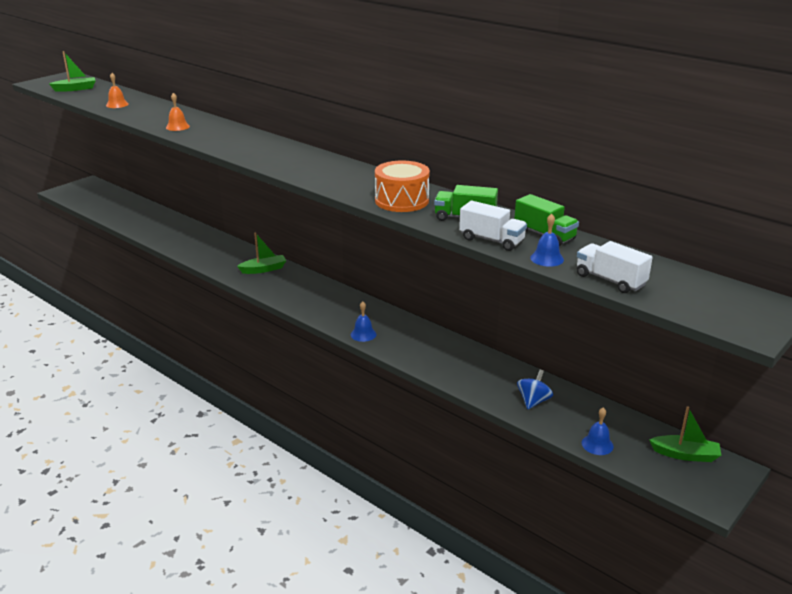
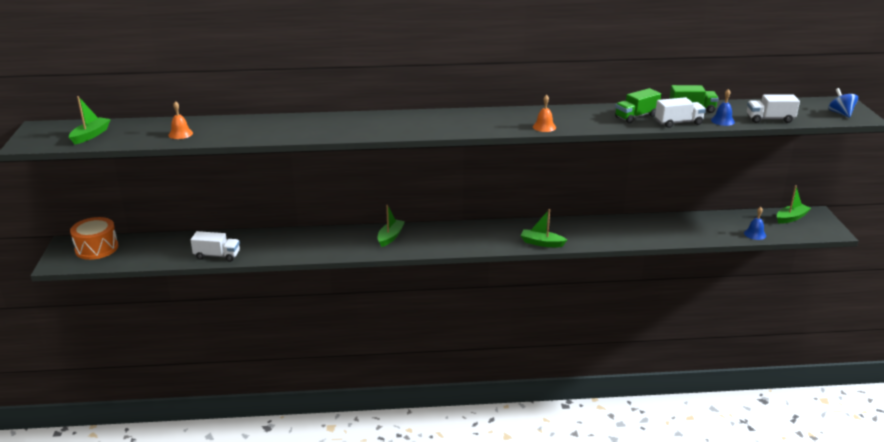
camera: 45 degrees left, 0 degrees up
(139, 228) = (217, 256): none -> white truck
(177, 127) = (293, 131): orange bell -> orange bell (544, 127)
(363, 334) = (542, 243): blue bell -> green boat
(402, 201) = (581, 121): orange drum -> orange drum (97, 248)
(533, 401) = (692, 230): blue spinning top -> blue spinning top (840, 113)

